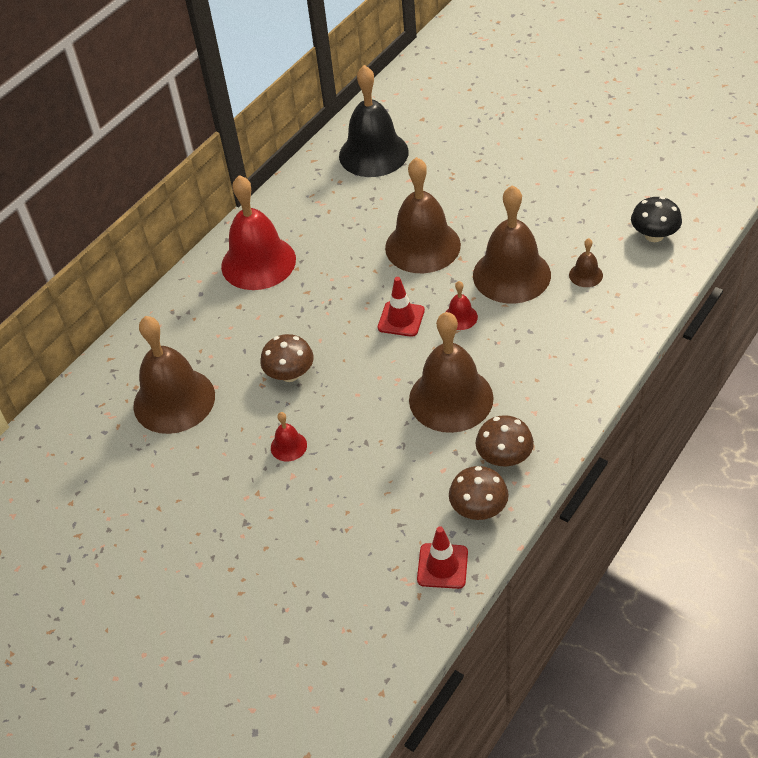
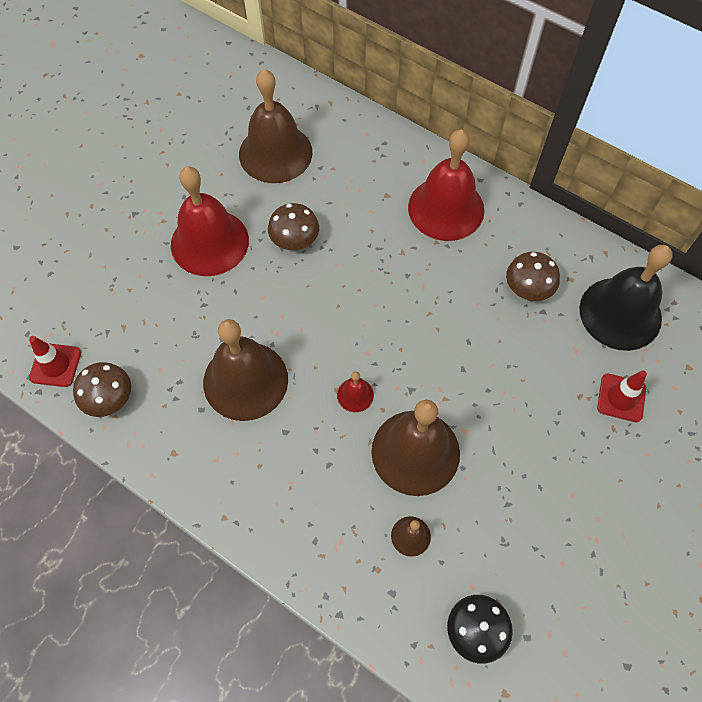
camera: 85 degrees right, 15 degrees up
(288, 446) = (209, 242): red bell -> red bell, size x2.33
(401, 319) = (357, 337): red traffic cone -> red traffic cone (621, 398)
(422, 246) = (465, 361): brown bell -> none
(504, 457) = (164, 426): brown mushroom -> brown mushroom (528, 289)

